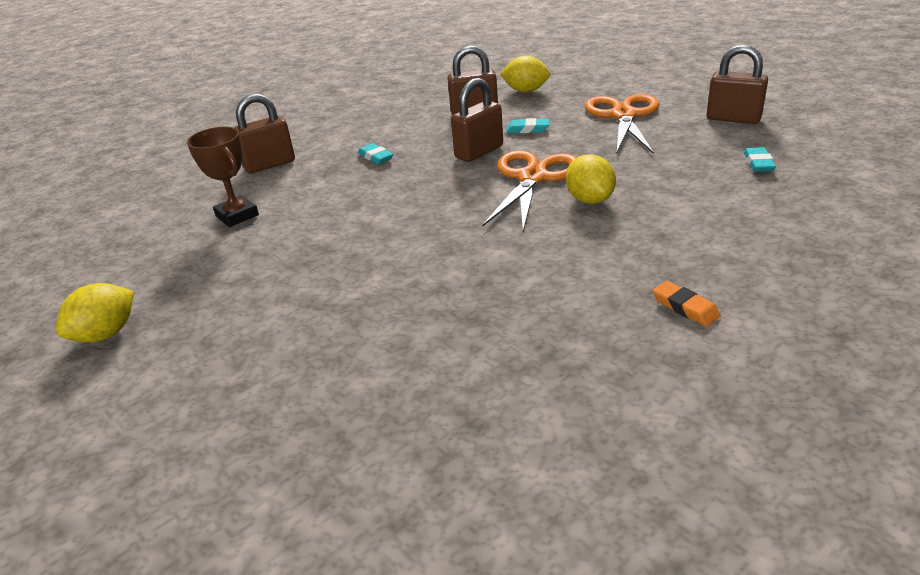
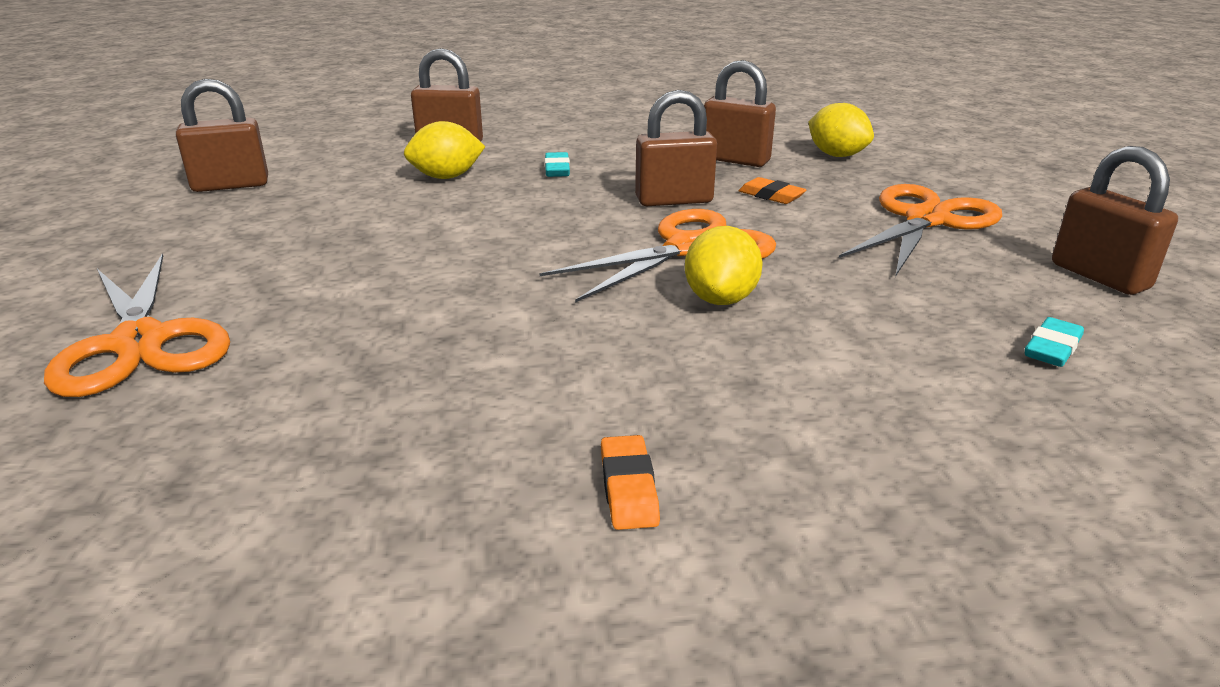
camera: 30 degrees right, 5 degrees down
(106, 334) = (83, 235): yellow lemon -> yellow lemon (446, 177)
(155, 254) = (231, 185): none -> brown padlock
(237, 215) = (346, 178): brown trophy -> none
(302, 372) = (140, 343): none -> orange scissors
(527, 129) = (771, 196): turquoise eraser -> orange eraser

